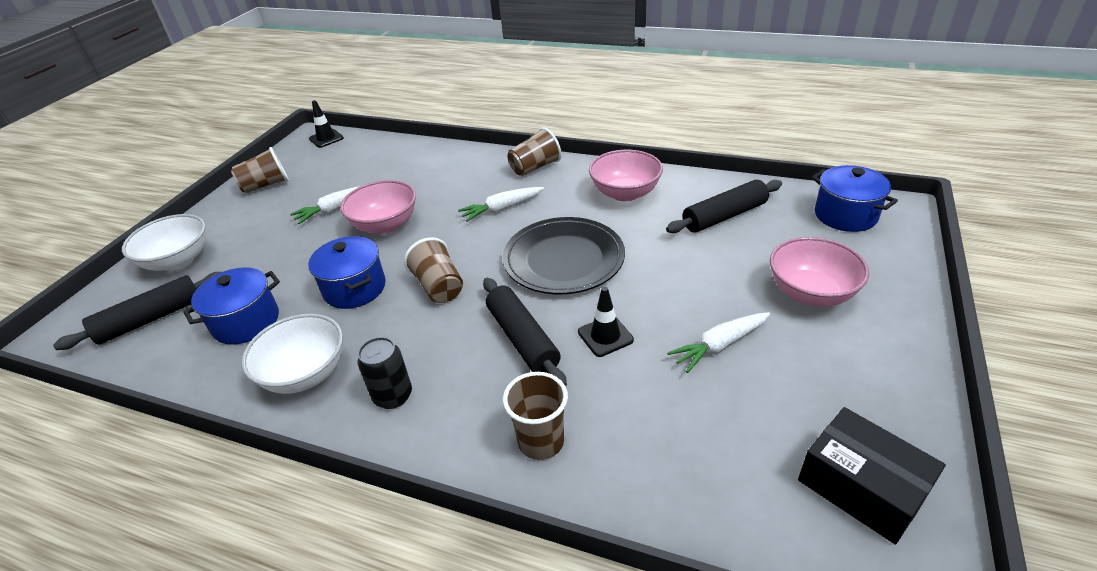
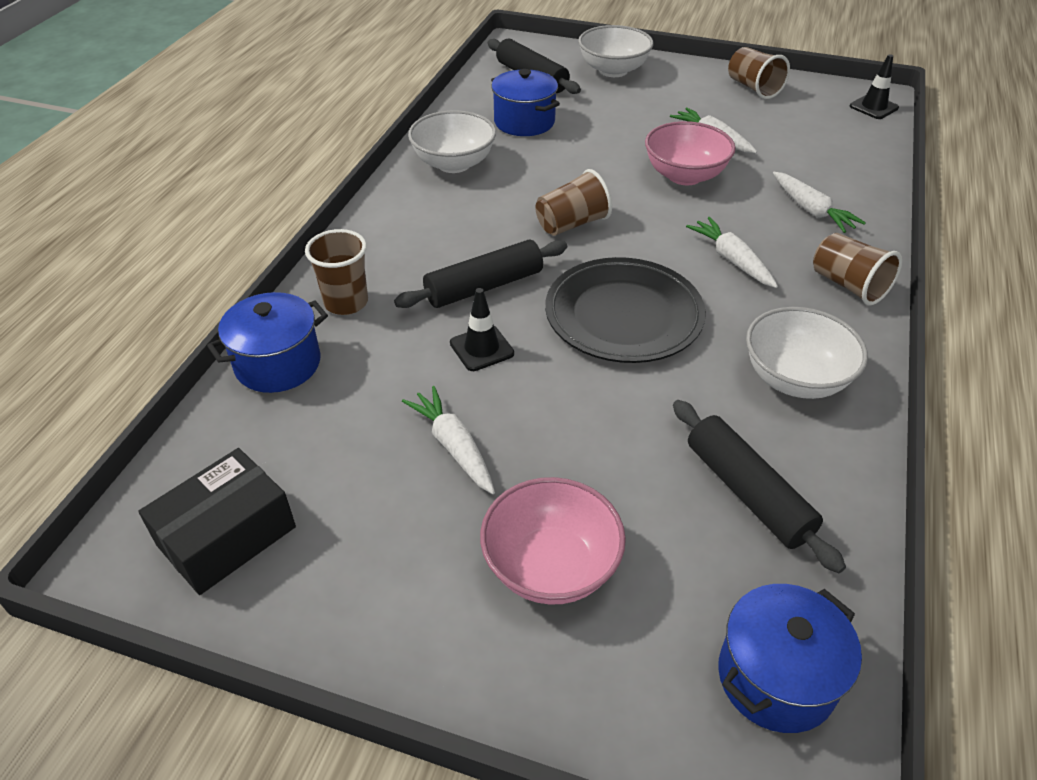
camera: 85 degrees right, 5 degrees up
(354, 288) = (570, 171): blue pot -> blue pot (278, 364)
(393, 396) = (419, 213): black can -> none
(449, 173) = (811, 210): none -> white carrot
(625, 193) = (795, 379): pink bowl -> white bowl

